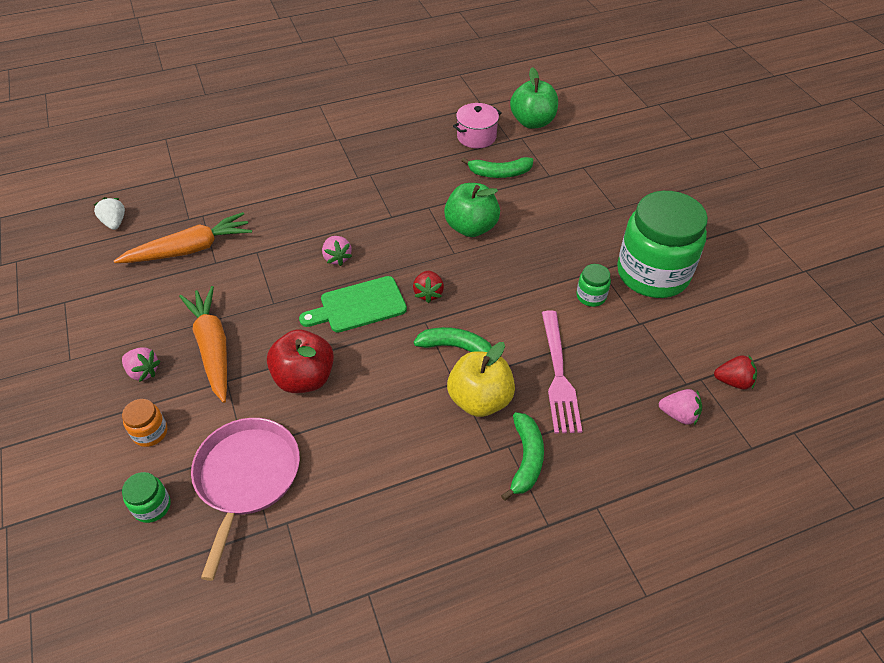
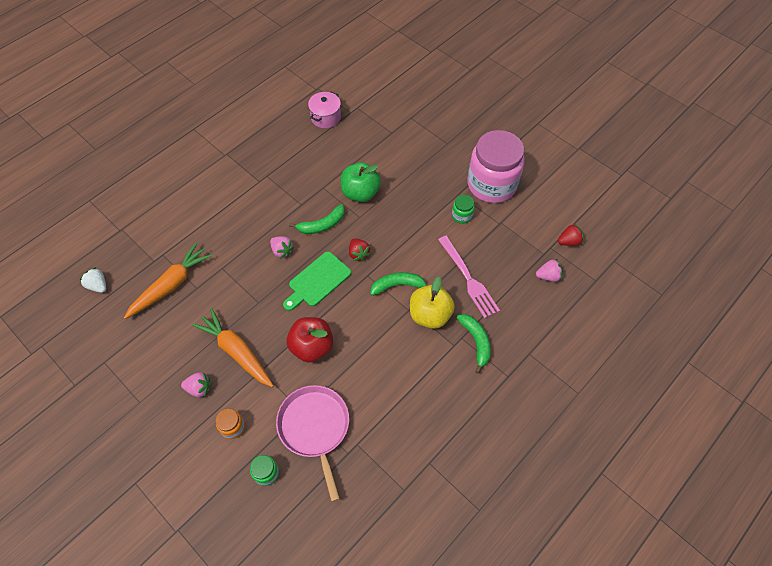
camera: 25 degrees left, 10 degrees up
(499, 173) = (357, 142): green banana -> green banana (322, 225)
(532, 122) = (358, 91): green apple -> none
(652, 274) = (491, 185): green jar -> pink jar

